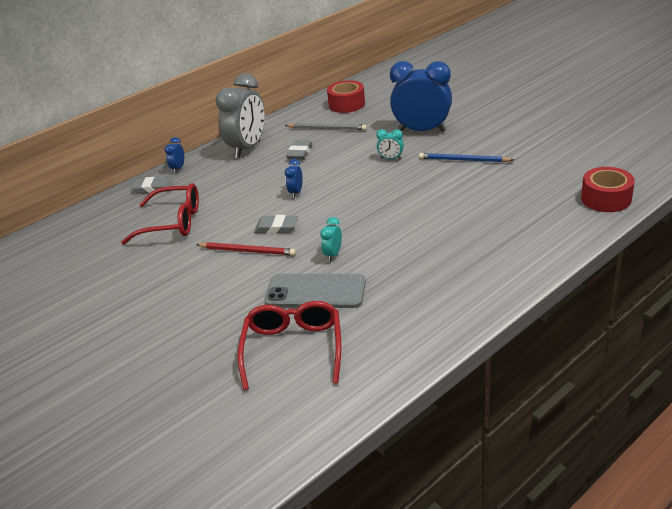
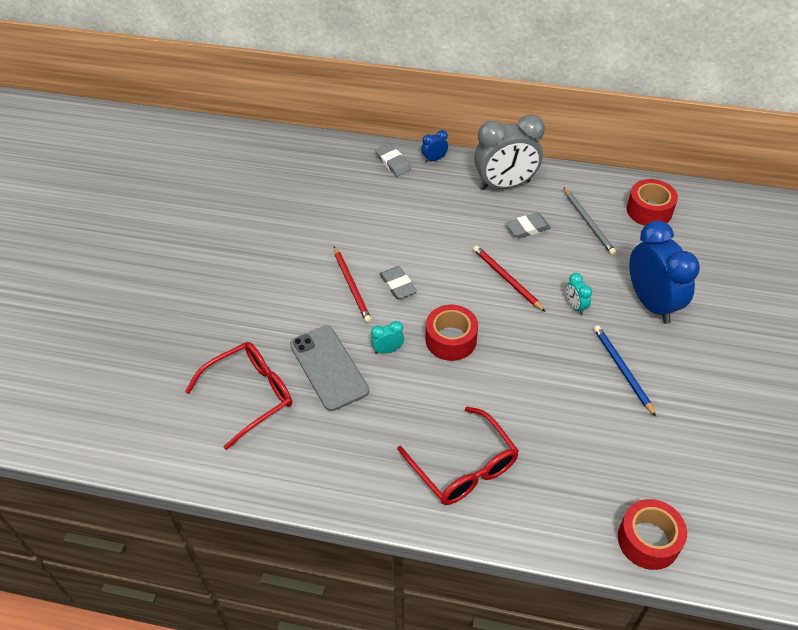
camera: 50 degrees right, 15 degrees up
(173, 222) = (355, 210): red glasses -> red glasses (463, 467)
(296, 192) = (460, 266): blue clock -> none
(333, 177) = (506, 279): none -> red pencil
(358, 221) = (451, 340): none -> red tape

